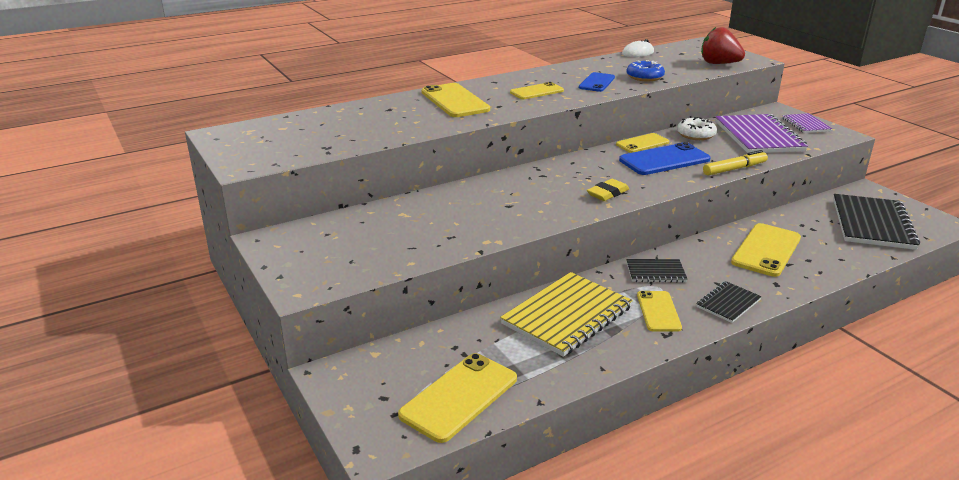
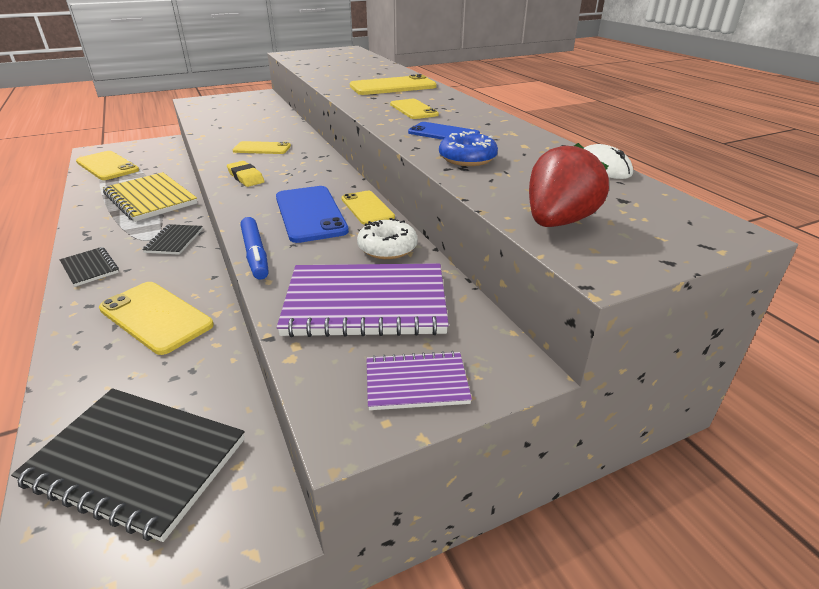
camera: 95 degrees right, 5 degrees up
(658, 311) = (116, 233): yellow phone -> yellow phone (262, 148)
(734, 169) = (255, 254): yellow marker -> blue marker

